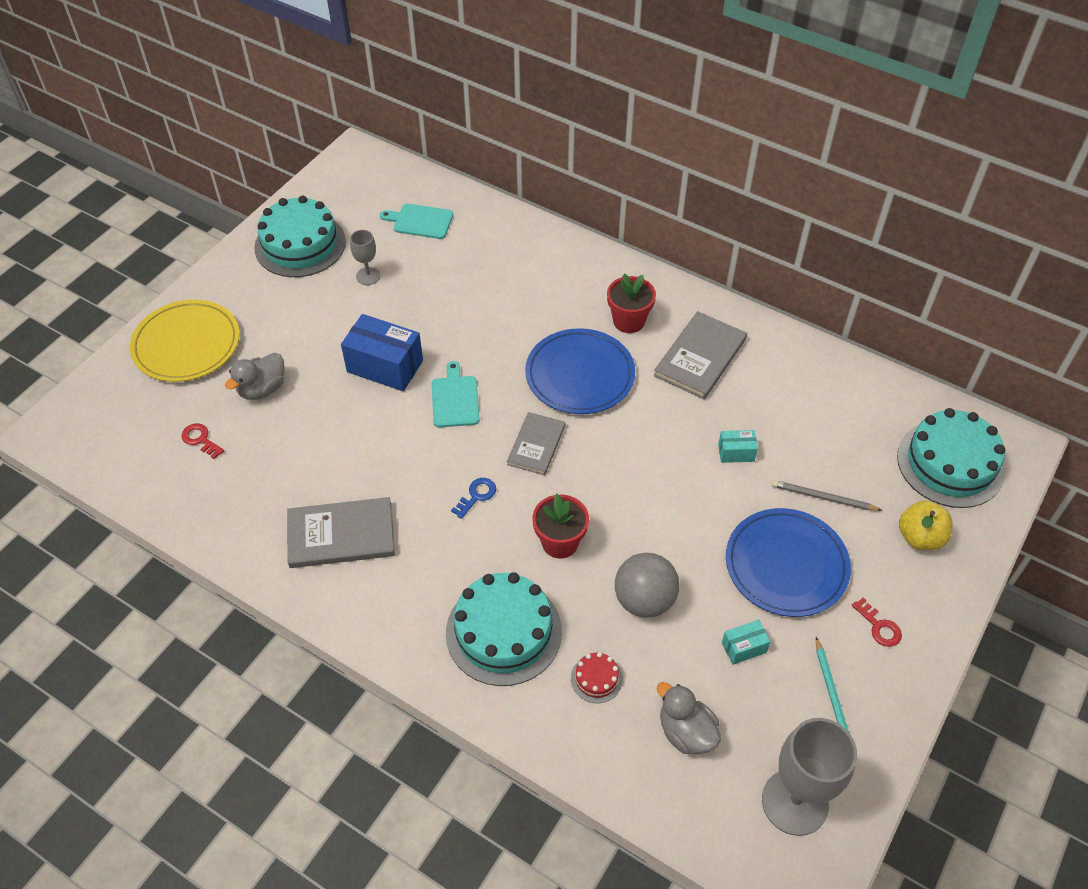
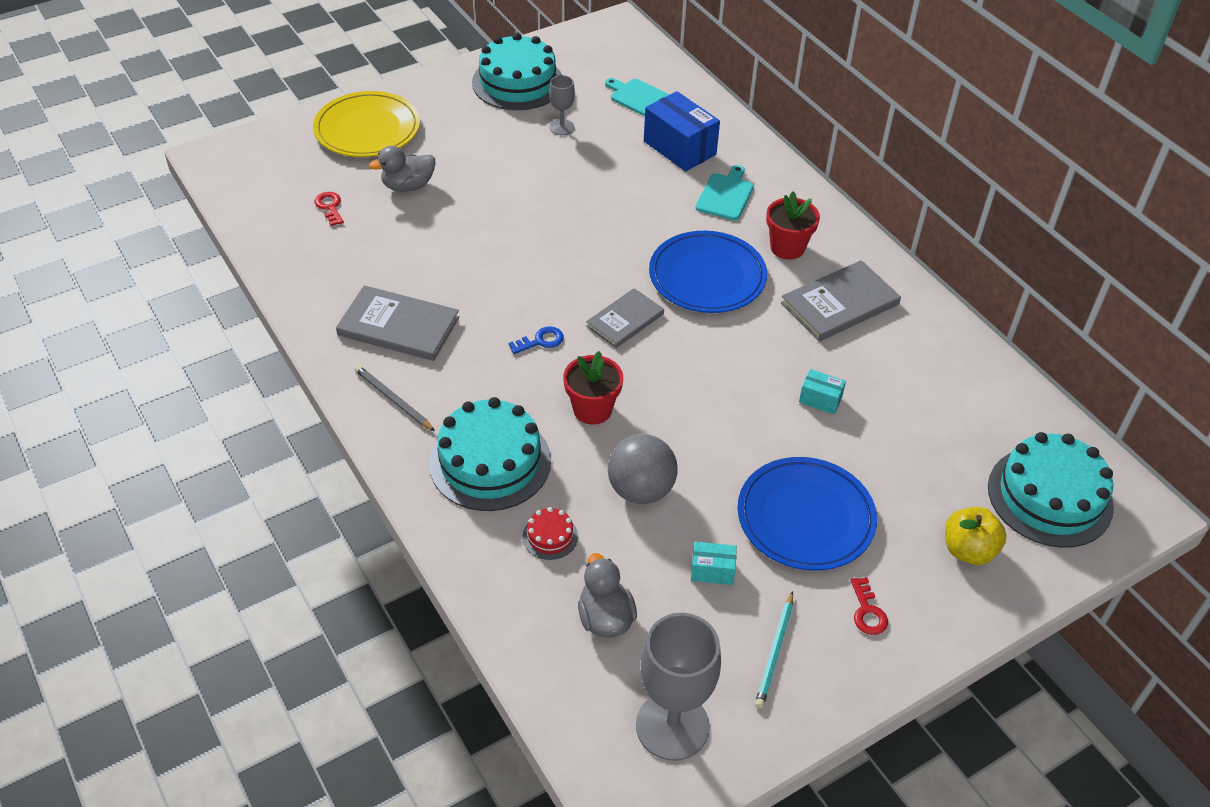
camera: 25 degrees right, 5 degrees down
(385, 366) = (528, 205): blue box -> blue box (679, 148)
(455, 399) = (574, 255): turquoise cutting board -> turquoise cutting board (725, 195)
(823, 498) = (886, 473): grey pencil -> grey pencil (393, 399)

